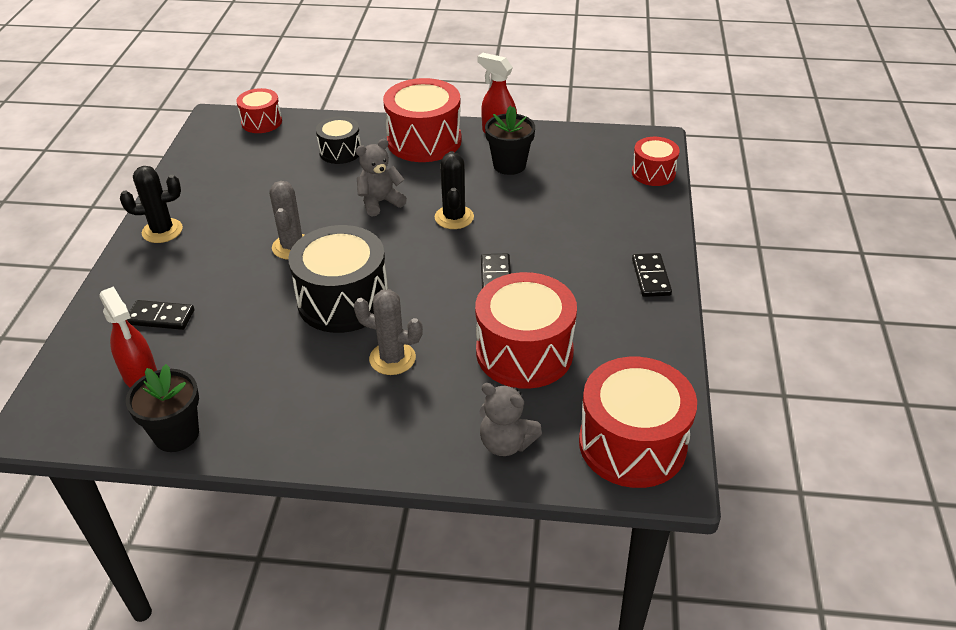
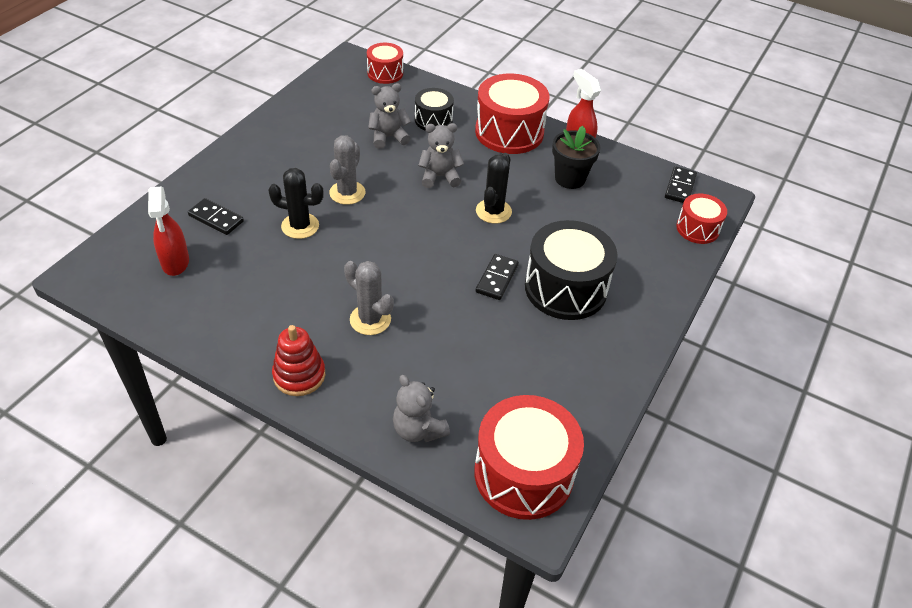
camera: 20 degrees right, 5 degrees up
(162, 231) = (257, 145): black cactus -> black cactus (300, 226)
(176, 434) = (174, 320): black flower pot -> none
(303, 181) = (388, 137): none -> grey teddy bear
(343, 300) = (360, 254): black drum -> black drum (565, 288)
(351, 438) = (299, 375): none -> red stacking toy
(524, 352) = (481, 355): red drum -> none
(650, 277) = (633, 327): black domino -> black domino (680, 187)

